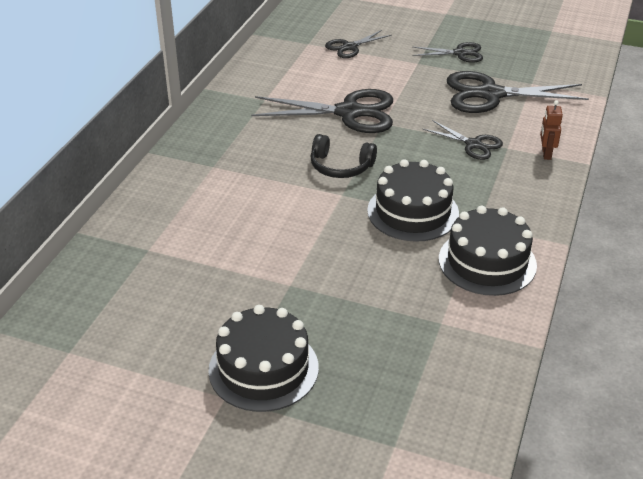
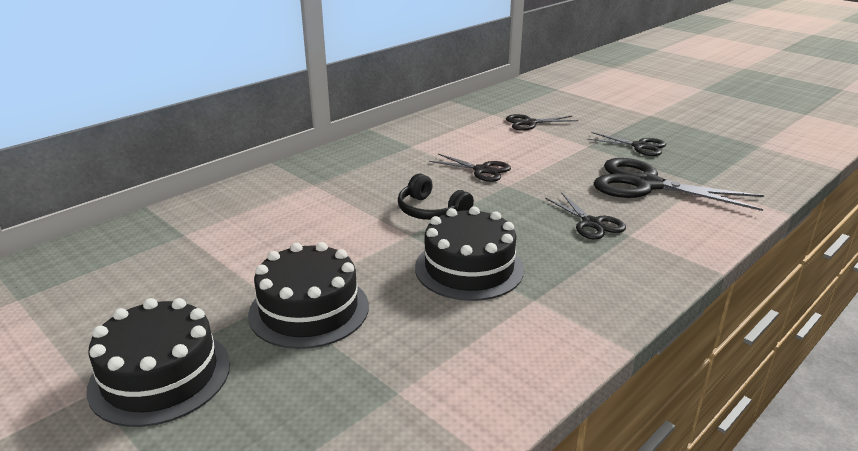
camera: 25 degrees right, 10 degrees down
(349, 112) = (482, 170): black scissors -> black scissors, size x0.54
(487, 262) = (512, 342): black cake -> black cake (309, 310)
(546, 154) = (673, 251): brown robot -> none

